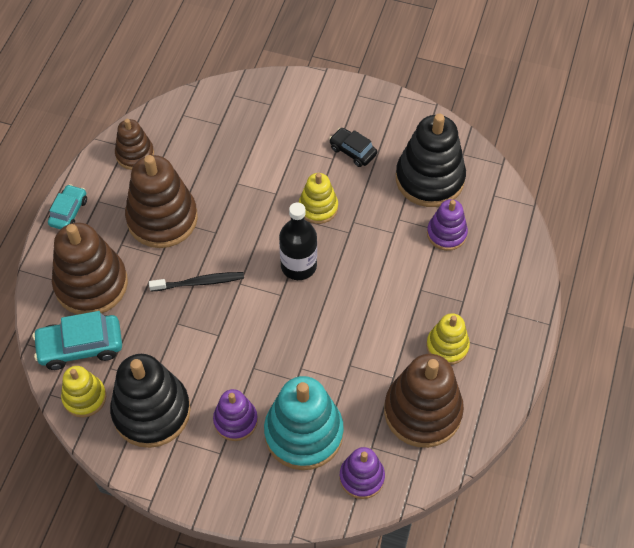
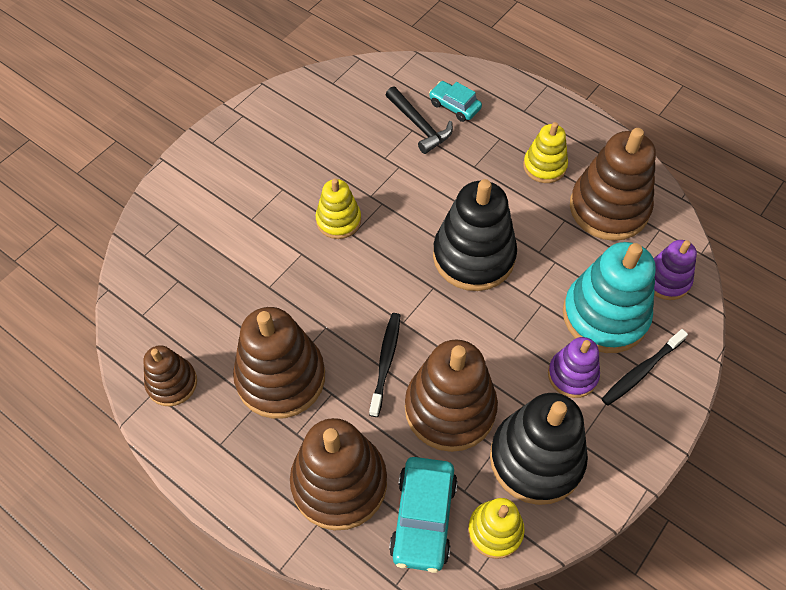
camera: 70 degrees left, 0 degrees up
(69, 212) = (219, 484): turquoise car -> turquoise car (454, 106)
(174, 339) = (450, 408): none -> brown stacking toy
(258, 474) = (641, 371): none -> black toothbrush
(298, 266) = (404, 260): black bottle -> none
(353, 151) = (282, 168): black car -> none
(429, 179) = (349, 117): black stacking toy -> black stacking toy (473, 256)
(446, 234) = (419, 125): purple stacking toy -> black hammer

